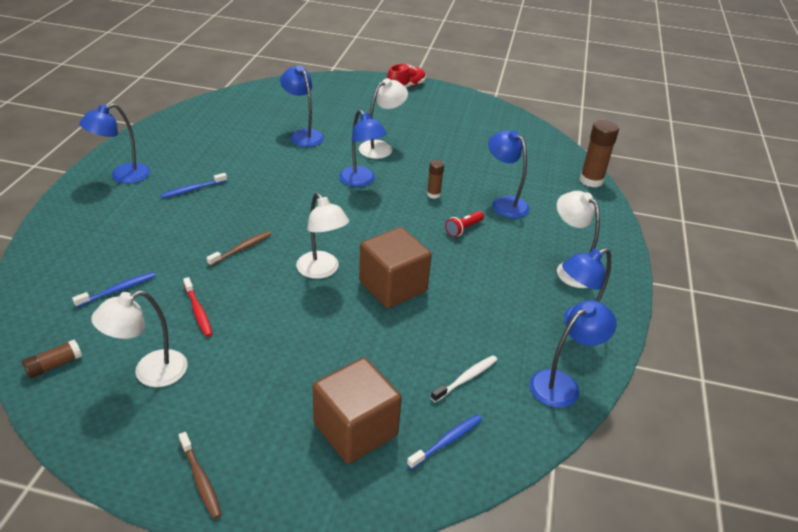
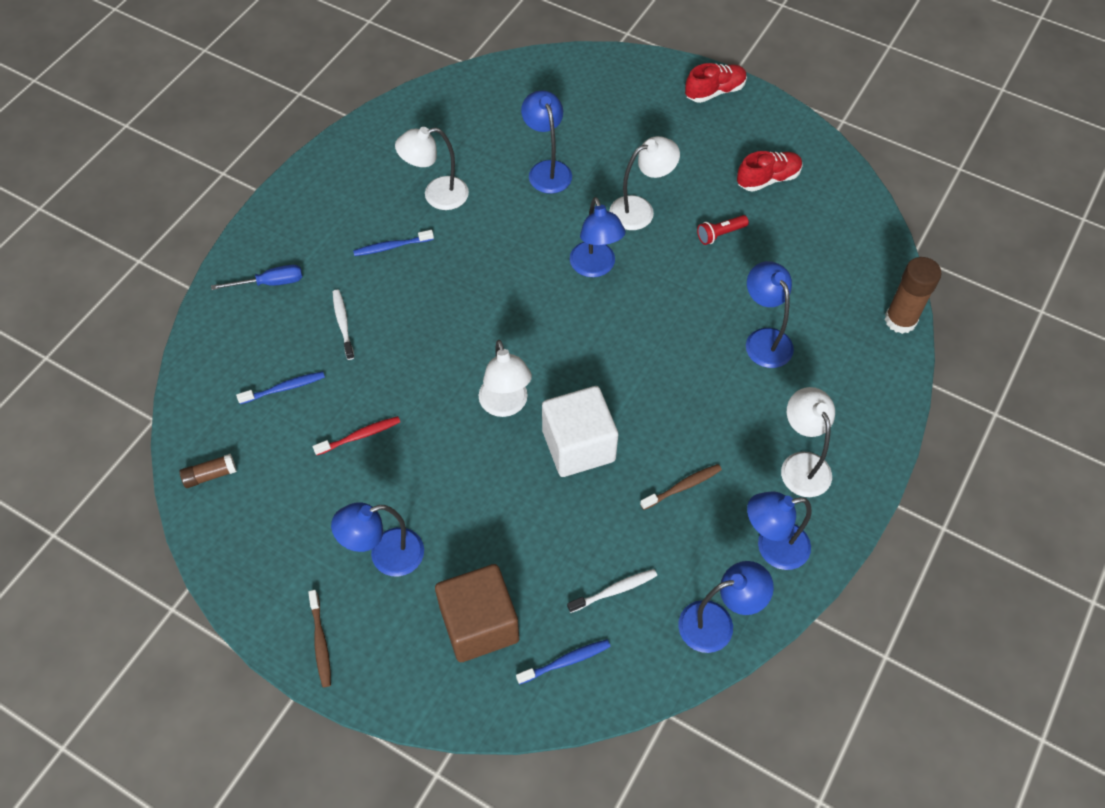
camera: 20 degrees right, 20 degrees up
(90, 224) = (270, 283): none -> blue screwdriver
(123, 176) = (317, 210): blue lamp -> blue lamp (386, 556)
(150, 372) = (297, 506): white lamp -> white lamp (436, 195)
(163, 240) = (343, 323): none -> white toothbrush
(198, 311) = (360, 436): red toothbrush -> red toothbrush turned 105 degrees counterclockwise
(241, 248) = (425, 353): brown toothbrush -> brown toothbrush (683, 486)
(393, 286) = (578, 446): brown cube -> white cube
(433, 194) = (678, 307): brown glue stick -> none
(463, 123) = (768, 179): none -> red shoe
(463, 229) = (694, 373): red flashlight -> red flashlight (720, 234)

